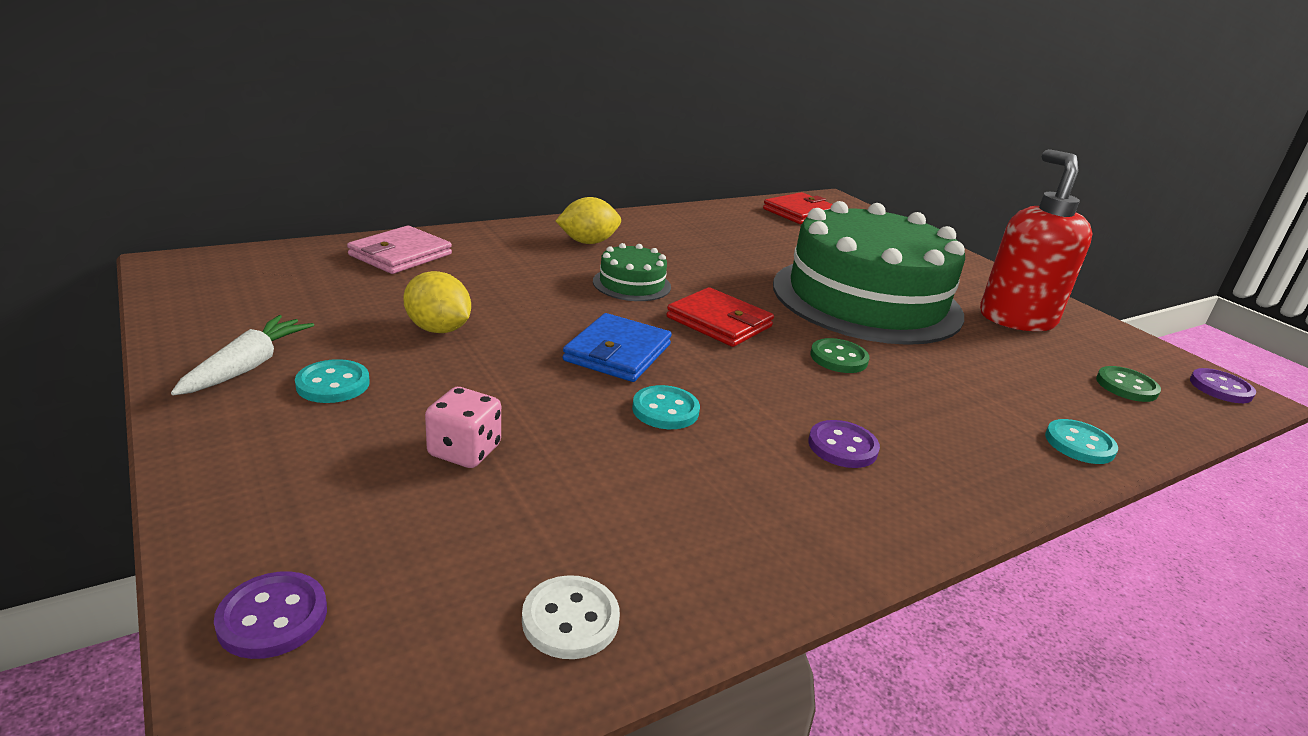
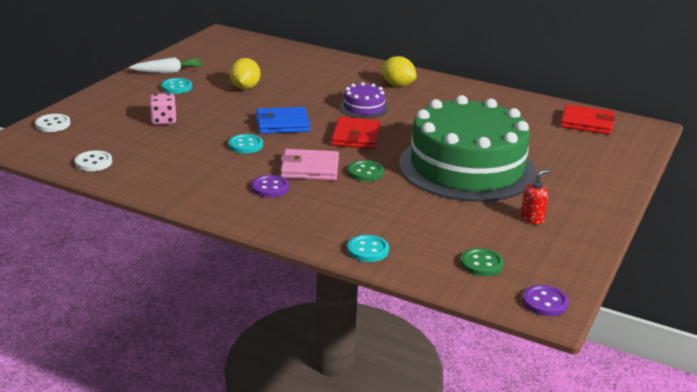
camera: 60 degrees right, 0 degrees up
(272, 617) = (53, 124): purple button -> white button
(400, 255) = (302, 58): pink wallet -> pink wallet (310, 168)
(631, 284) = (364, 107): green cake -> purple cake
(1016, 319) = (532, 218): red soap dispenser -> red soap dispenser, size x0.41

